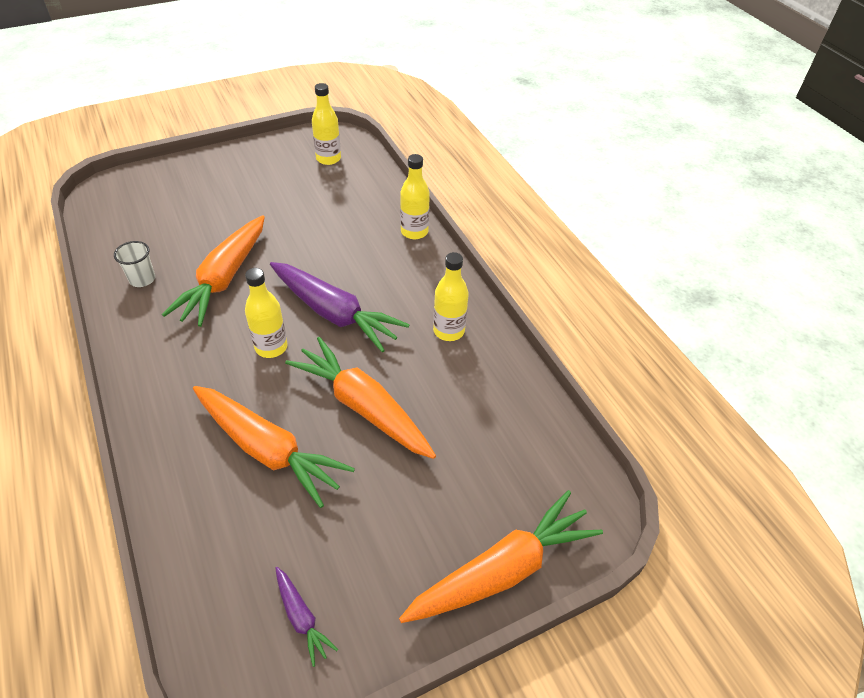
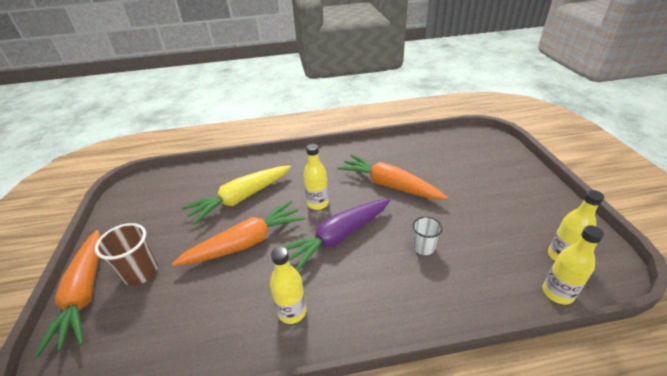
camera: 110 degrees right, 10 degrees down
(142, 279) = (395, 153): white cup -> white cup (423, 247)
(268, 450) = (241, 198): orange carrot -> yellow carrot
(301, 618) = (141, 204): purple carrot -> none
(414, 232) = (437, 312): yellow bottle -> yellow bottle (557, 293)
(447, 515) = (141, 272): none -> brown cup

